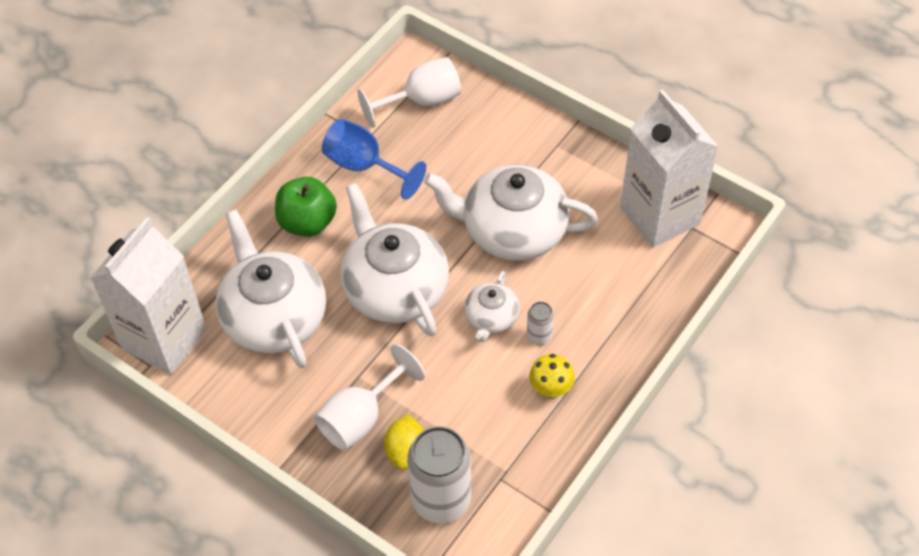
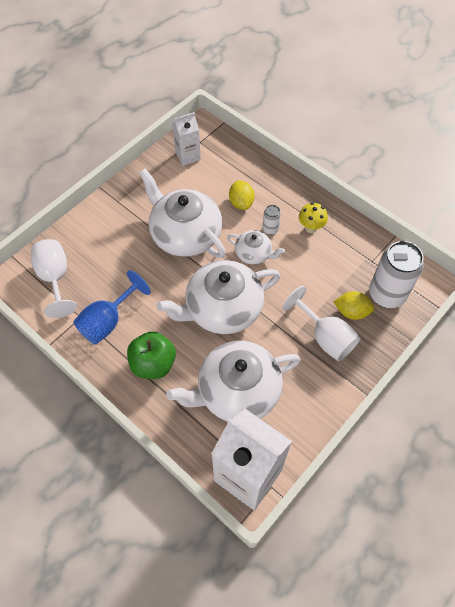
camera: 85 degrees left, 5 degrees up
(512, 231) = (185, 234): white teapot -> white teapot turned 120 degrees clockwise
(582, 294) = (241, 203): none -> yellow lemon
(660, 216) = (188, 156): white carton -> white carton, size x0.53

